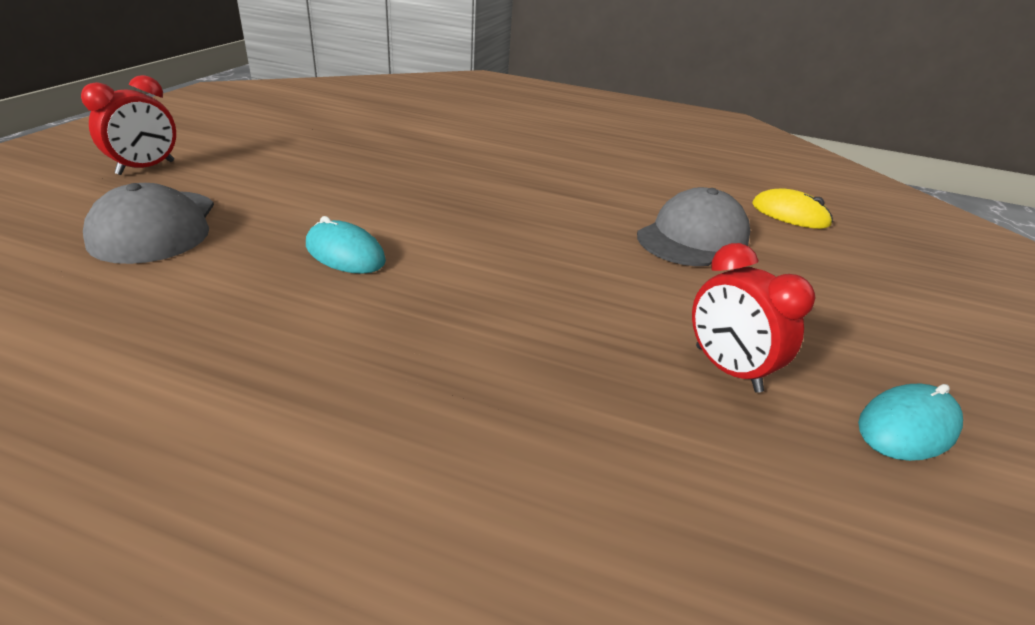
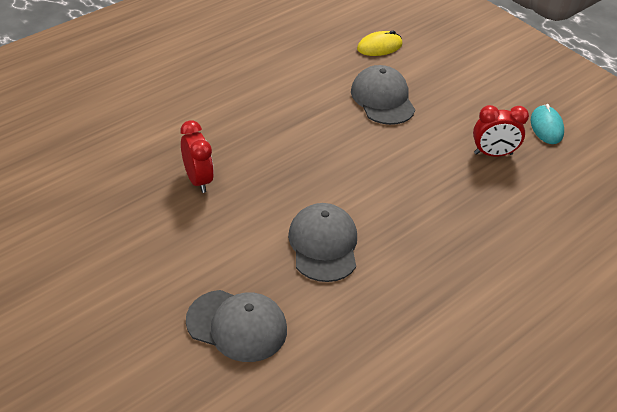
camera: 60 degrees left, 10 degrees up
(146, 168) = (122, 320): red clock -> red clock (198, 180)
(345, 253) = (323, 245): turquoise mouse -> grey cap

